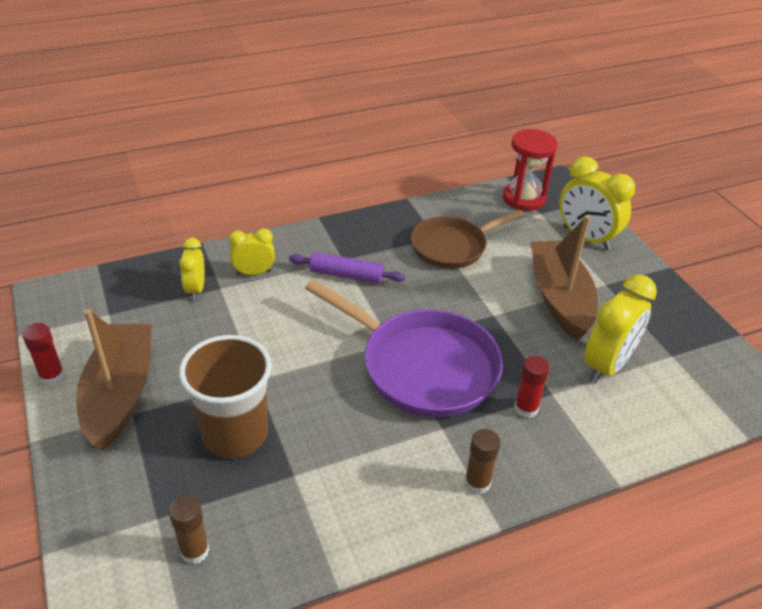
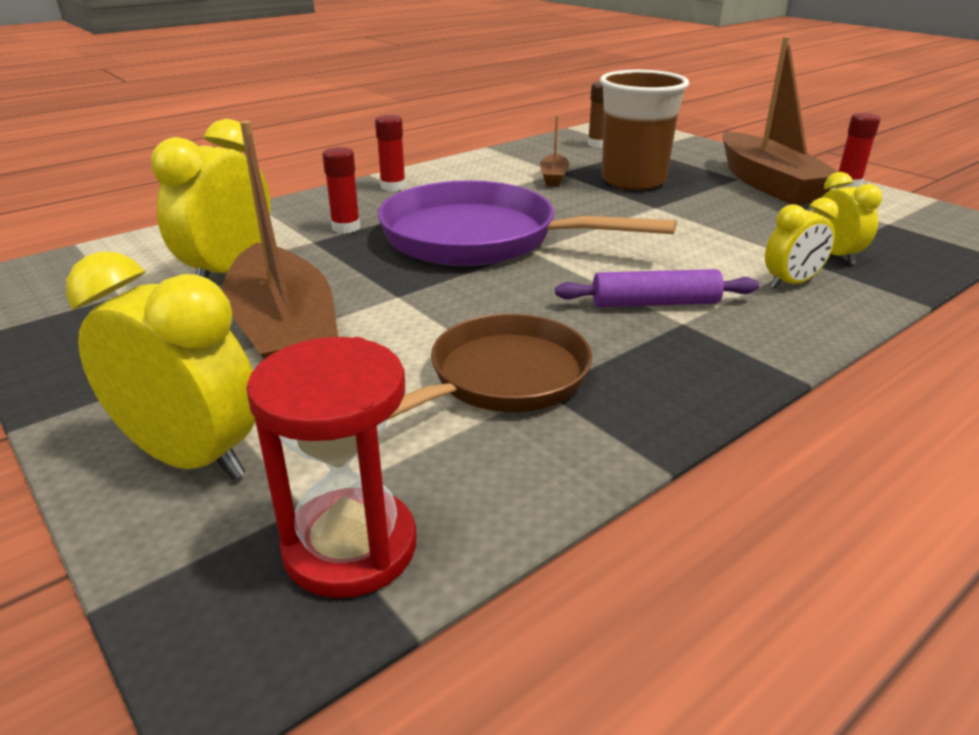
camera: 165 degrees right, 10 degrees down
(307, 463) = (553, 177): none -> brown boat
(477, 483) = (393, 187): brown glue stick -> red glue stick

